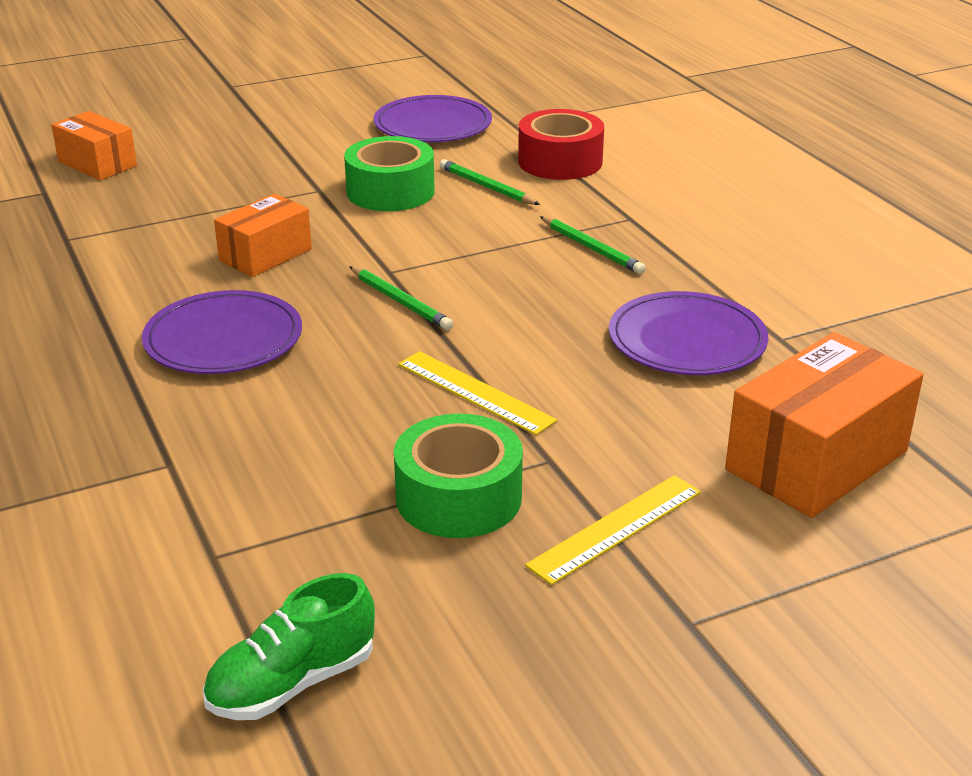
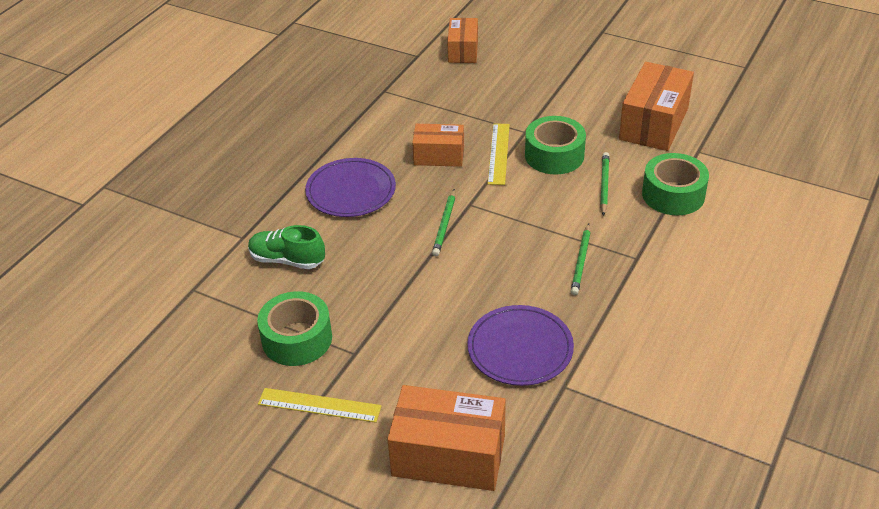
camera: 55 degrees right, 10 degrees up
(292, 683) = (135, 359): green shoe -> green shoe (287, 260)
(433, 125) = (654, 124): purple plate -> orange box
(475, 392) = (388, 297): yellow ruler -> yellow ruler (498, 153)
(560, 161) = (673, 194): red tape -> green tape

